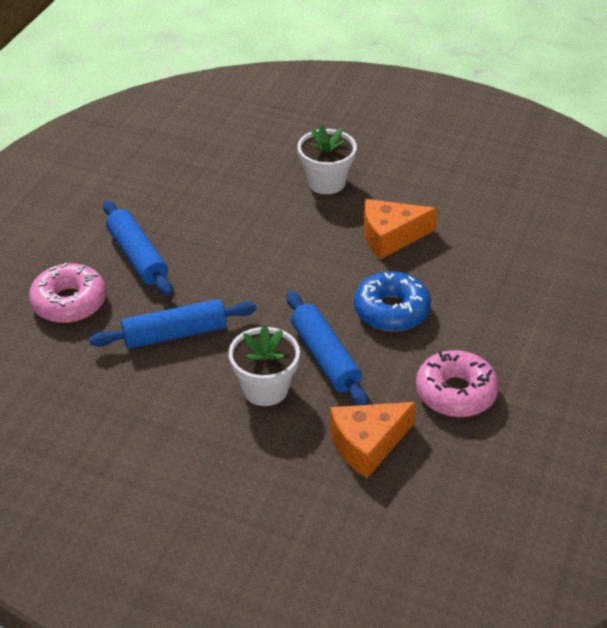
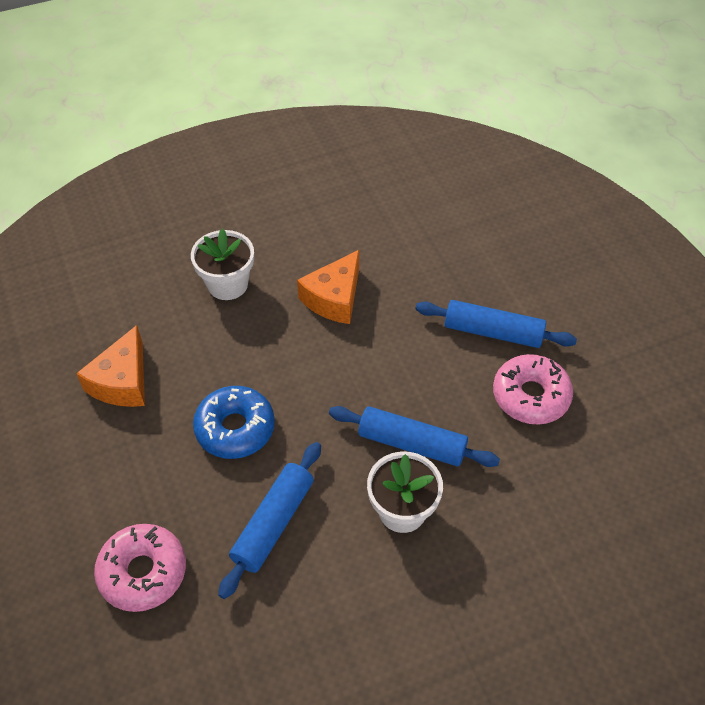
camera: 45 degrees left, 10 degrees up
(137, 256) = (151, 476): blue rolling pin -> blue rolling pin (493, 332)
(367, 444) = (527, 492): orange cheese -> orange cheese (122, 381)
(391, 310) = (409, 363): blue donut -> blue donut (235, 428)

